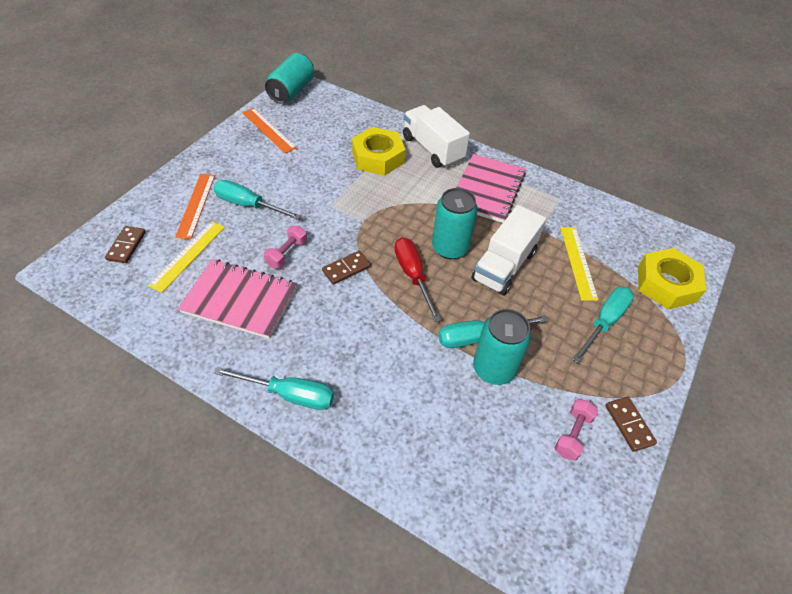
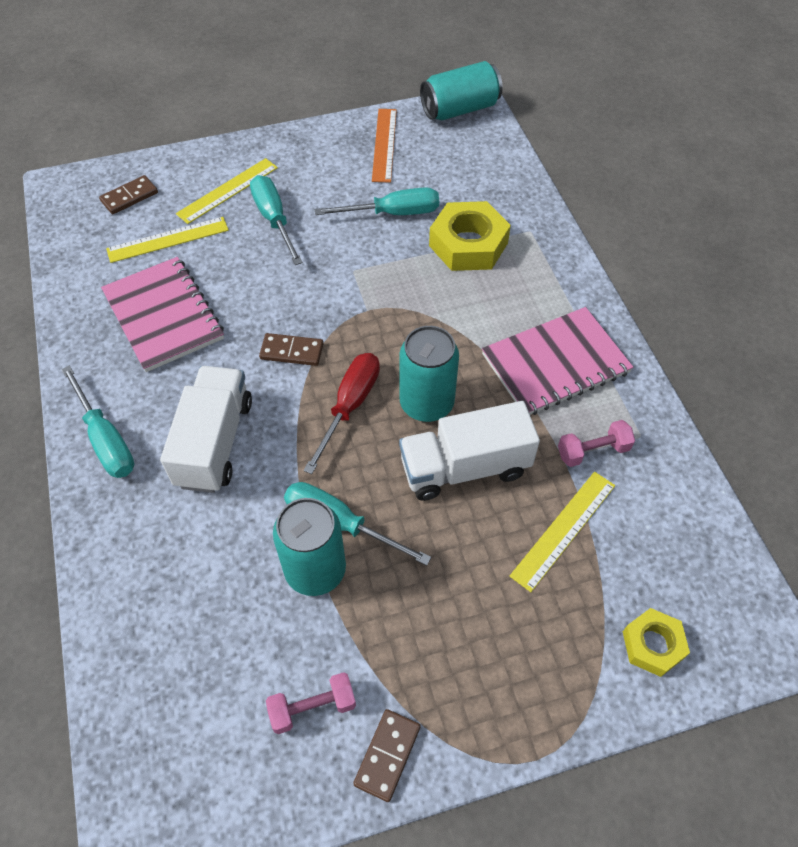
camera: 45 degrees right, 5 degrees up
(196, 205) = (227, 190): orange ruler -> yellow ruler
(287, 253) = (254, 296): pink dumbbell -> pink dumbbell (593, 451)
(432, 149) = (547, 271): white truck -> white truck (215, 443)
(604, 322) = (505, 623): turquoise screwdriver -> turquoise screwdriver (393, 213)
(666, 284) = (653, 645): yellow nut -> yellow nut, size x0.59

